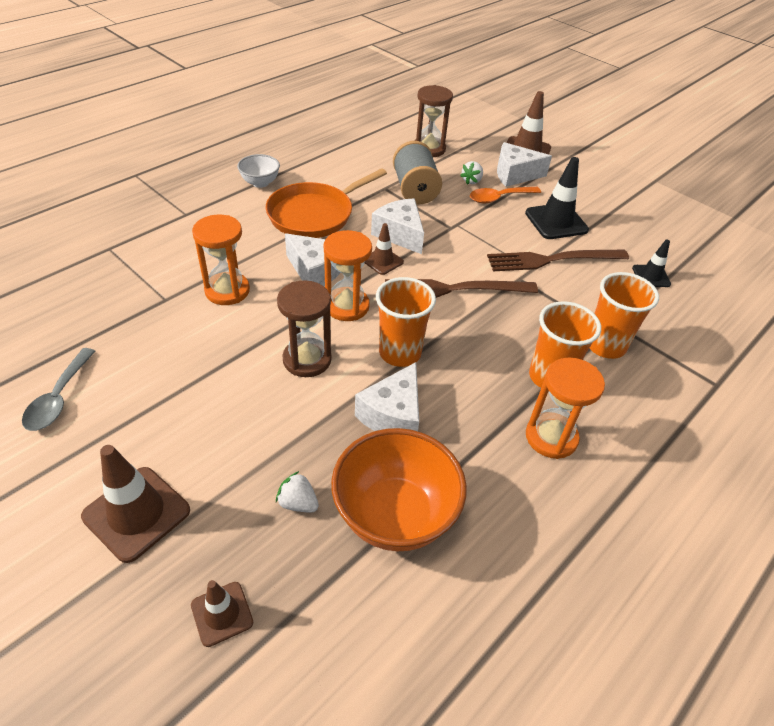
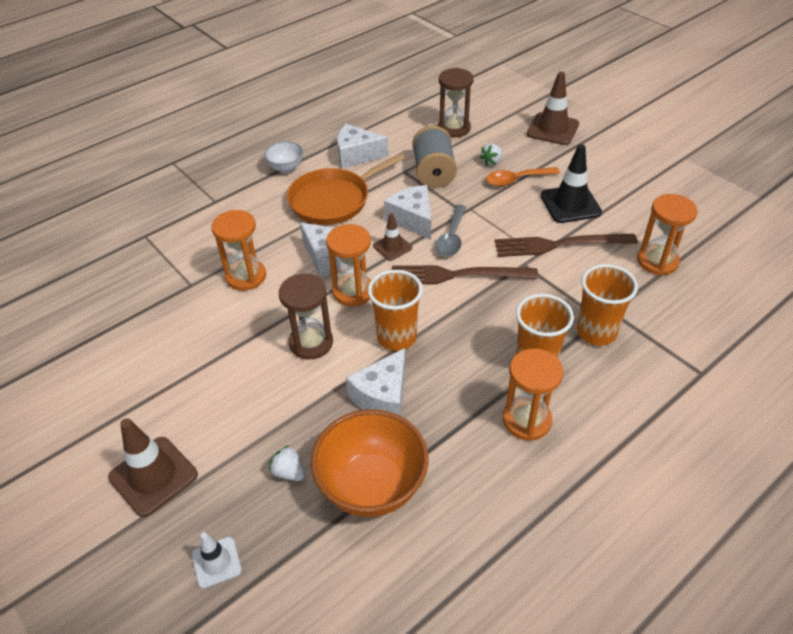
camera: 10 degrees right, 0 degrees up
(59, 398) = (95, 374): grey spoon -> grey spoon (451, 238)
(222, 613) = (216, 562): brown traffic cone -> white traffic cone
(515, 175) = (537, 154): white cheese -> white cheese (357, 155)
(651, 276) = (657, 261): black traffic cone -> orange hourglass

